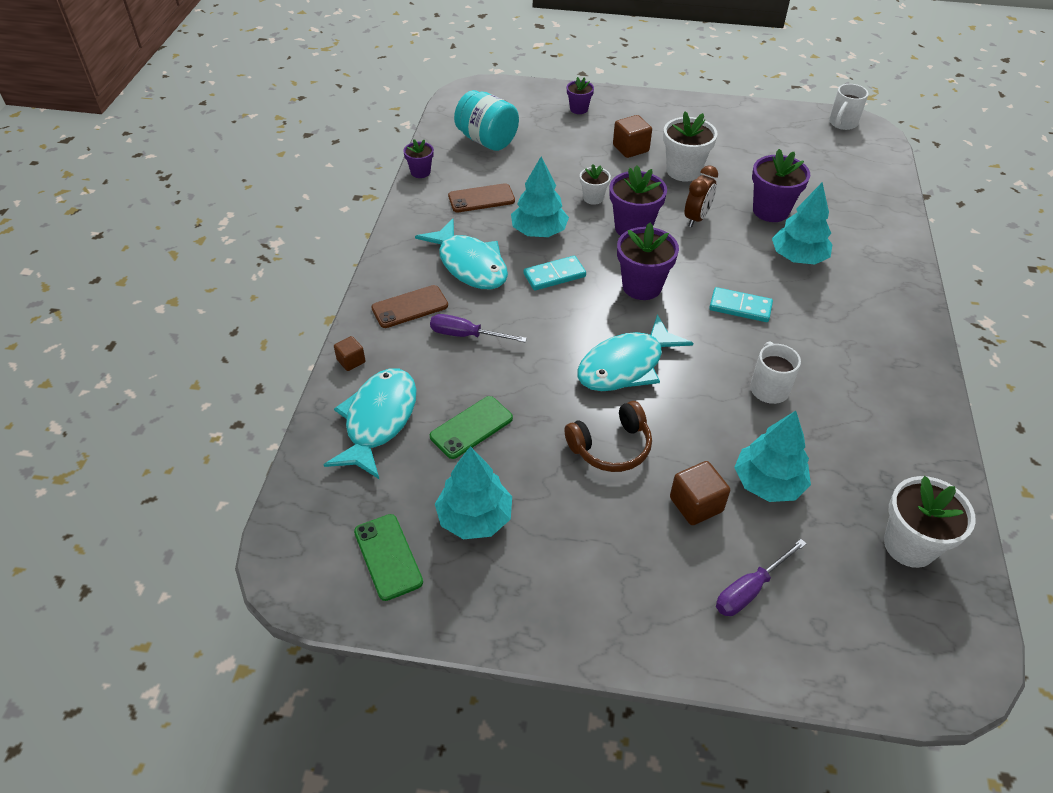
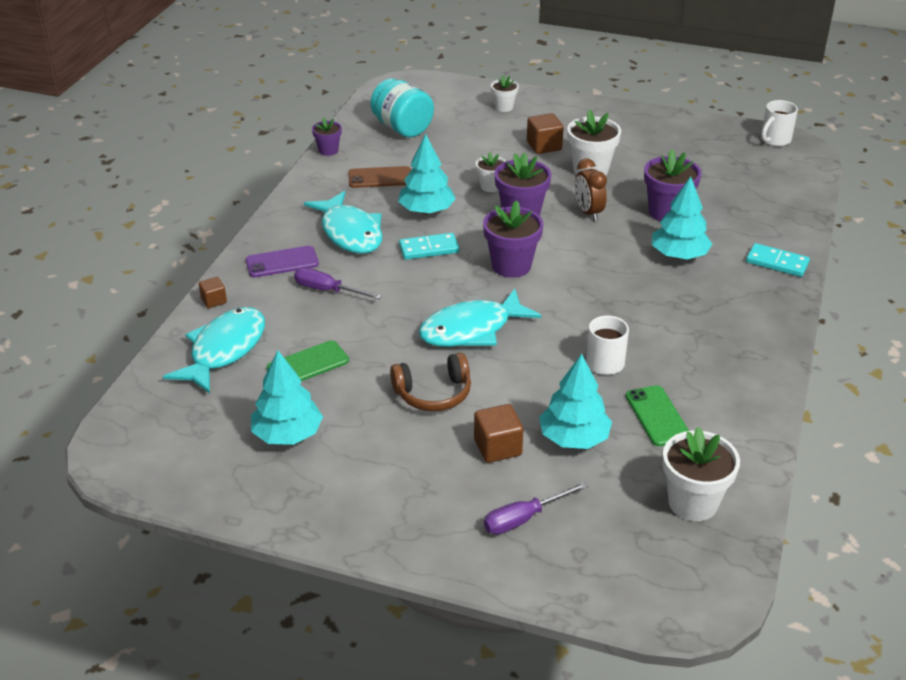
camera: 10 degrees right, 10 degrees down
(388, 557) = (200, 455): green phone -> green phone (657, 416)
(410, 307) = (282, 262): brown phone -> purple phone
(579, 109) = (504, 107): purple flower pot -> white flower pot
(696, 218) = (588, 212): brown clock -> brown clock turned 120 degrees clockwise
(740, 307) = (603, 292): turquoise domino -> turquoise domino (777, 263)

